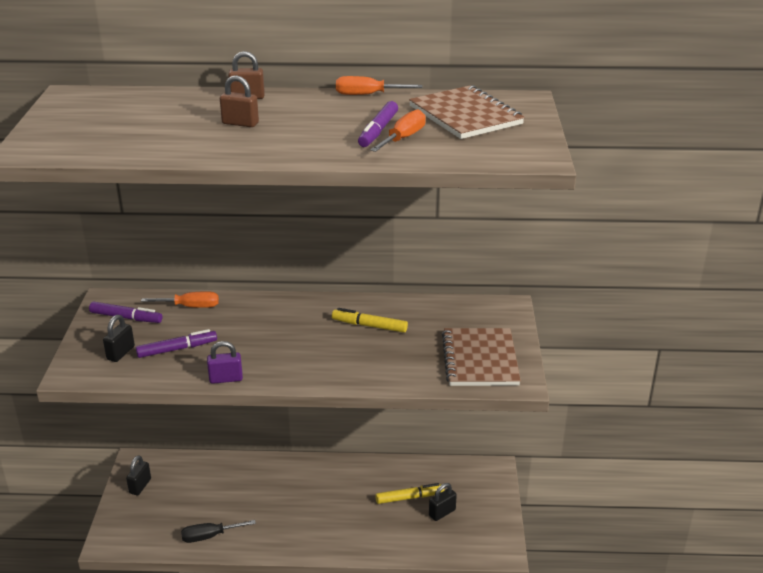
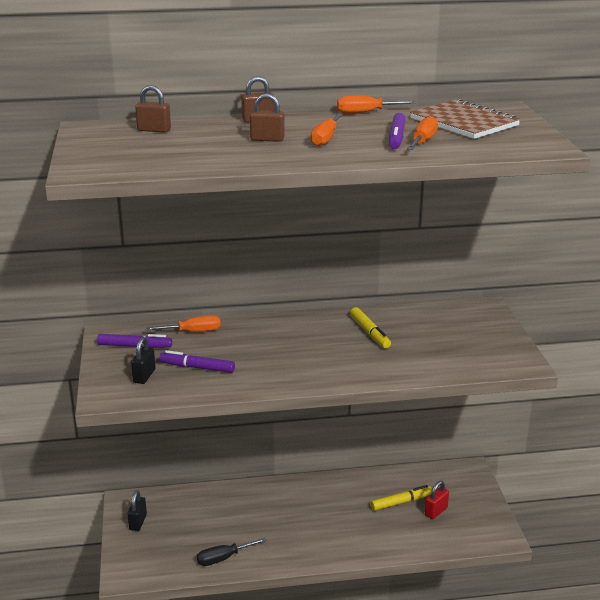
camera: 10 degrees left, 5 degrees down
(133, 103) = (154, 130): none -> brown padlock
(177, 349) = (197, 368): purple marker -> purple marker turned 135 degrees counterclockwise
(226, 379) = (257, 387): purple padlock -> none
(301, 127) = (325, 139): none -> orange screwdriver
(369, 326) = (370, 332): yellow marker -> yellow marker turned 120 degrees counterclockwise
(442, 513) = (436, 511): black padlock -> red padlock
(480, 359) = (482, 350): brown notebook -> none

